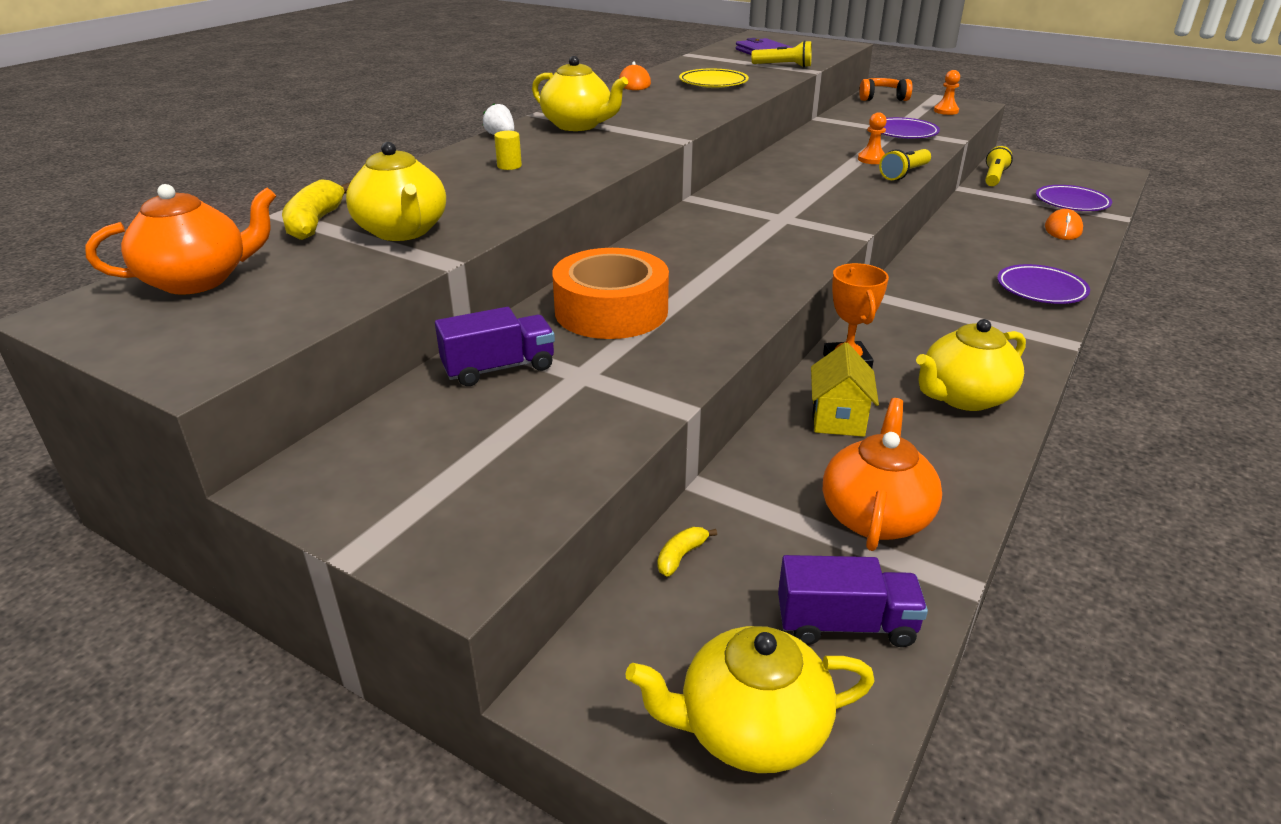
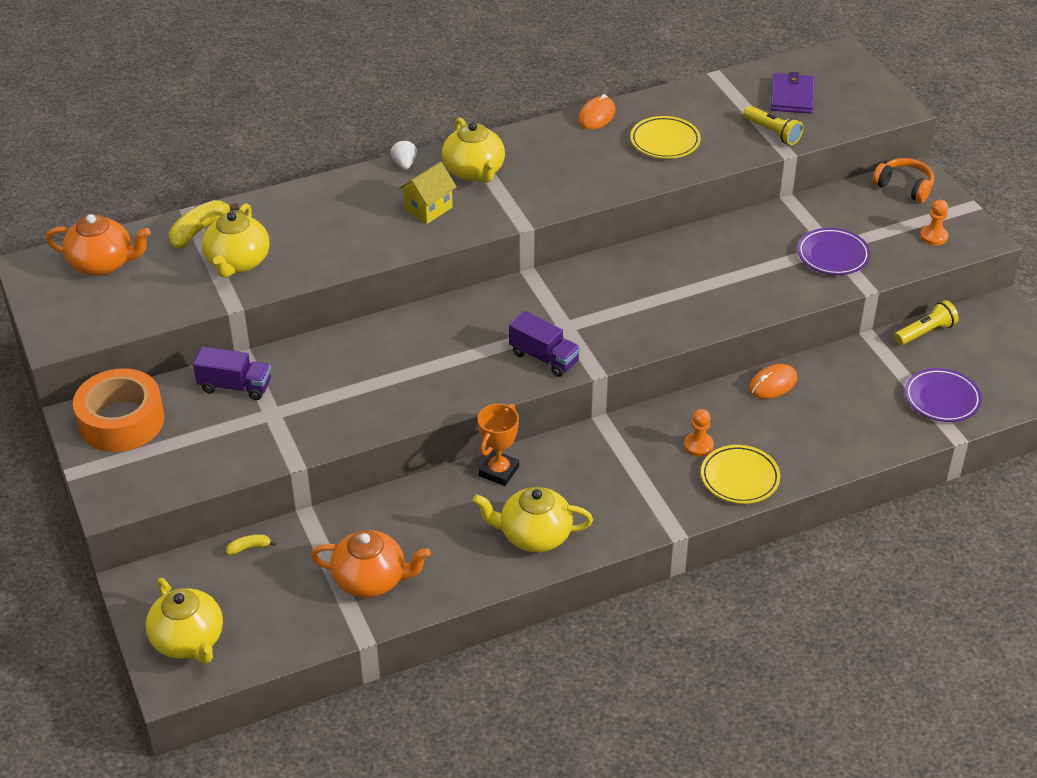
camera: 35 degrees right, 10 degrees up
(509, 166) = (369, 211): yellow cylinder -> none
(611, 311) = (342, 368): orange tape -> orange tape (121, 421)
(750, 729) = (189, 641): yellow teapot -> yellow teapot turned 150 degrees counterclockwise
(838, 419) = (435, 510): yellow house -> yellow house (428, 209)
(845, 624) = (282, 623): purple truck -> purple truck (544, 358)
(872, 159) = (743, 283): orange pawn -> orange pawn (698, 445)
(875, 516) = (371, 580): orange teapot -> orange teapot turned 45 degrees clockwise
(904, 174) = (740, 315): yellow flashlight -> none
(1041, 289) = (739, 478): purple plate -> yellow plate
(1063, 229) = (873, 426): orange mouse -> orange mouse (773, 384)

